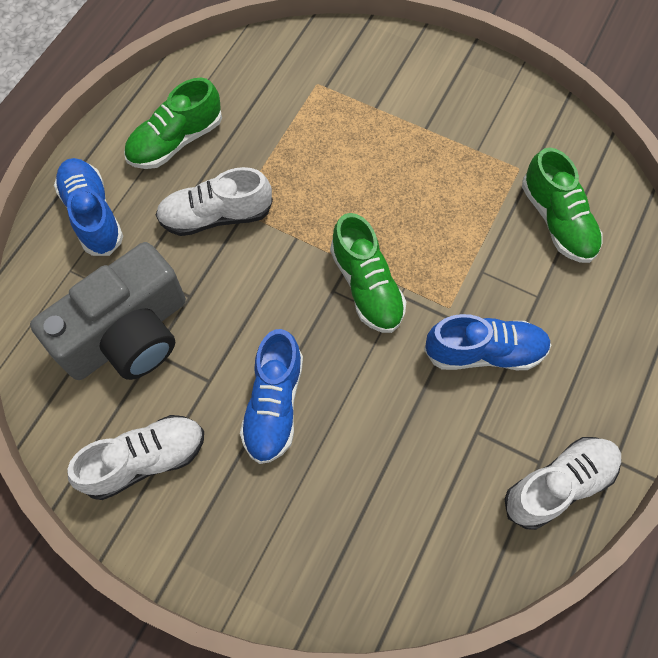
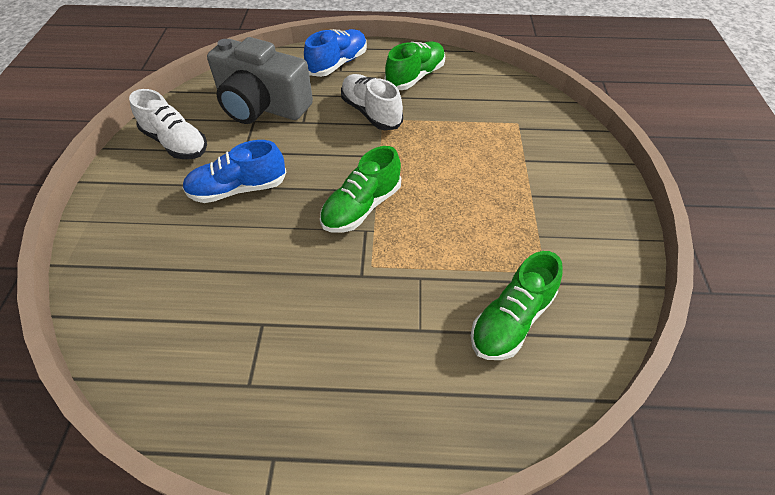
camera: 65 degrees right, 15 degrees down
(176, 141) = (415, 77): green shoe -> green shoe turned 105 degrees clockwise
(484, 352) = (341, 305): blue shoe -> none
(558, 485) = (230, 409): white shoe -> none

